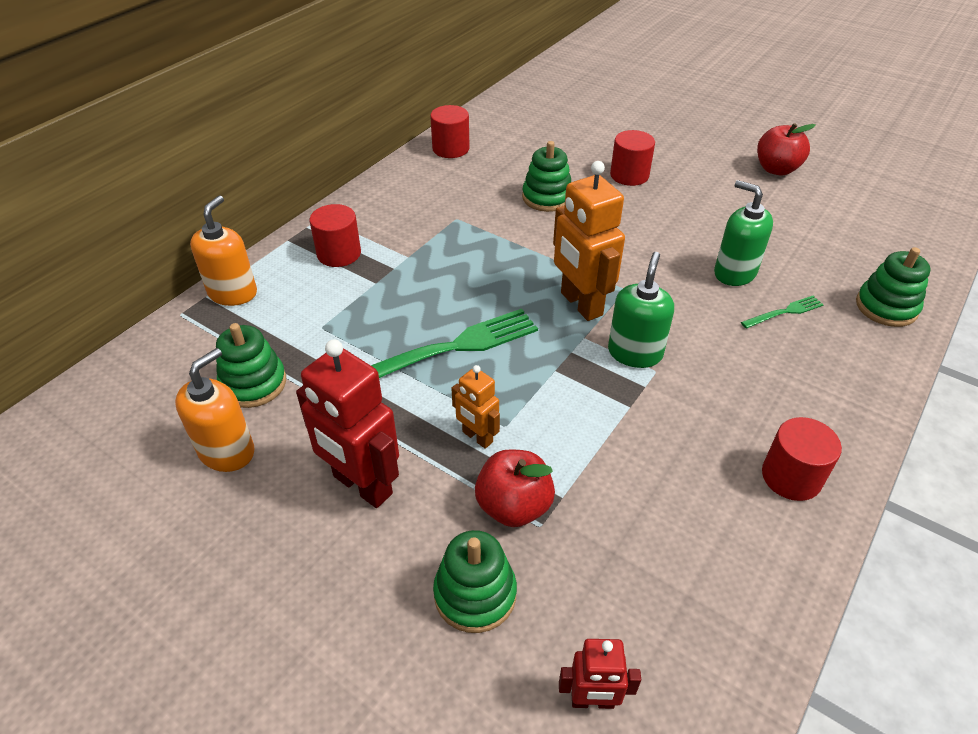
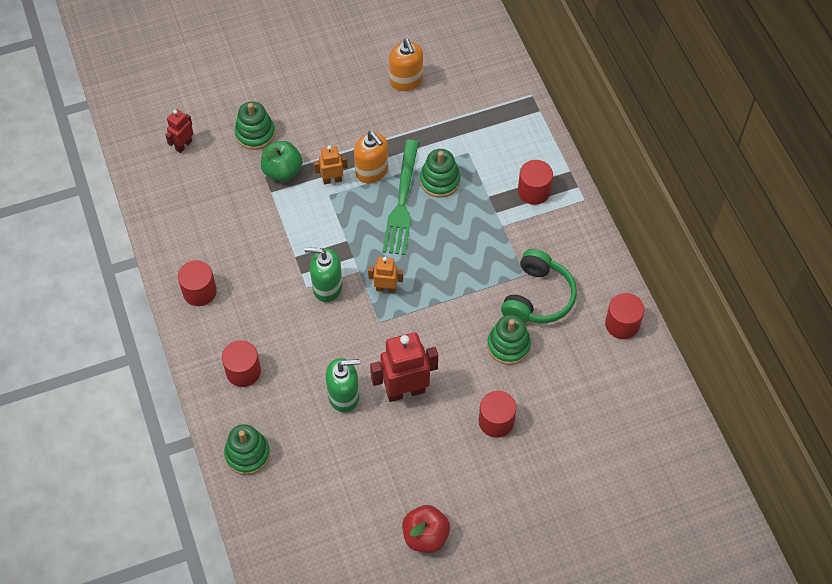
camera: 125 degrees right, 15 degrees up
(233, 293) = (533, 124): orange soap dispenser -> orange soap dispenser (372, 171)
(253, 383) = (445, 107): green stacking toy -> green stacking toy (440, 181)
(362, 485) = (342, 122): red robot -> red robot (405, 391)
(473, 201) = (538, 297): none -> green headphones
(514, 506) = (282, 171): red apple -> green apple
(580, 304) = (386, 288): orange robot -> orange robot, size x0.54
(635, 353) = (327, 287): green soap dispenser -> green soap dispenser turned 135 degrees clockwise
(784, 312) = (291, 391): green fork -> none
(819, 364) = (243, 371): none -> red cylinder

